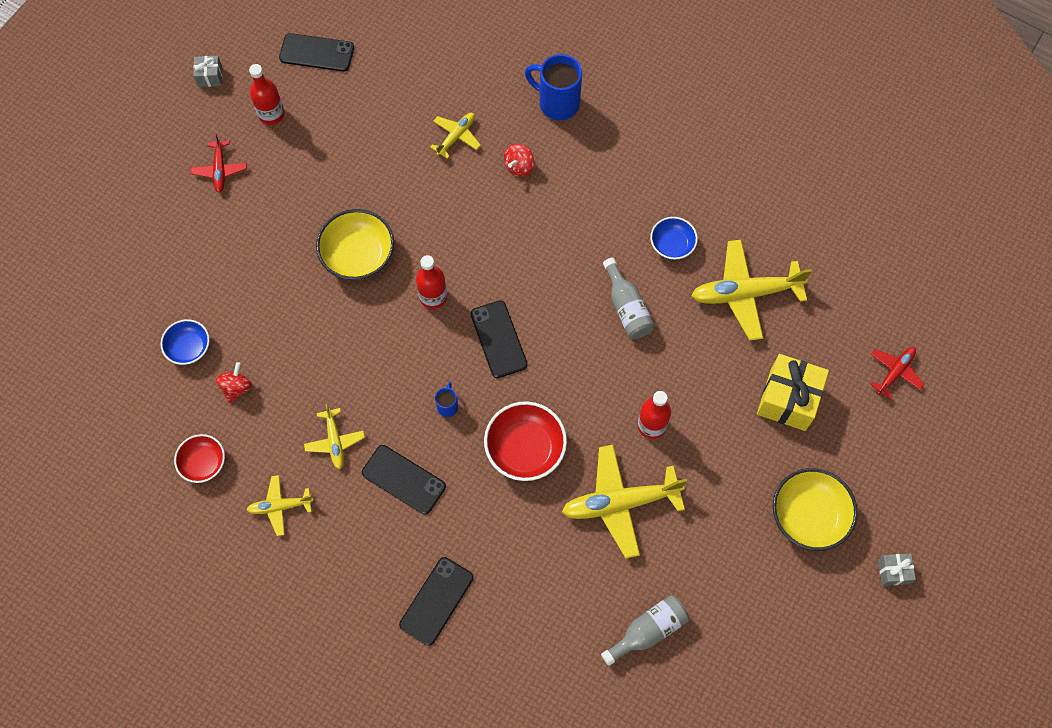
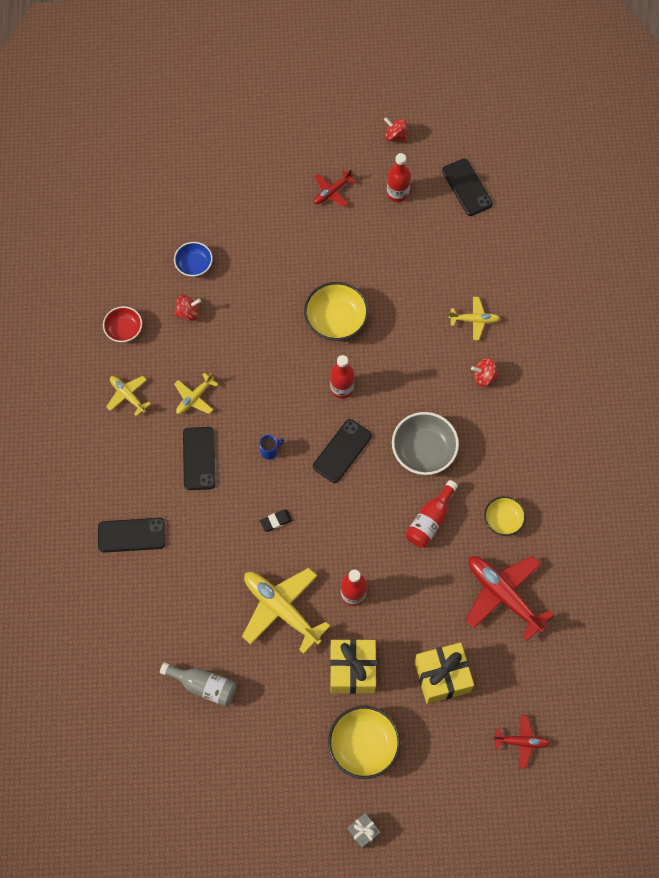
camera: 55 degrees right, 0 degrees up
(210, 76) = (395, 136): grey gift -> red spinning top
(525, 448) = (276, 521): red bowl -> black eraser
(553, 267) = (423, 450): none -> grey bowl
(557, 103) = (555, 368): blue mug -> none
(627, 308) = (430, 520): grey bottle -> red bottle
(672, 244) = (503, 520): blue bowl -> yellow bowl
(727, 476) = (352, 670): none -> yellow gift
(745, 293) = (503, 595): yellow plane -> red plane

